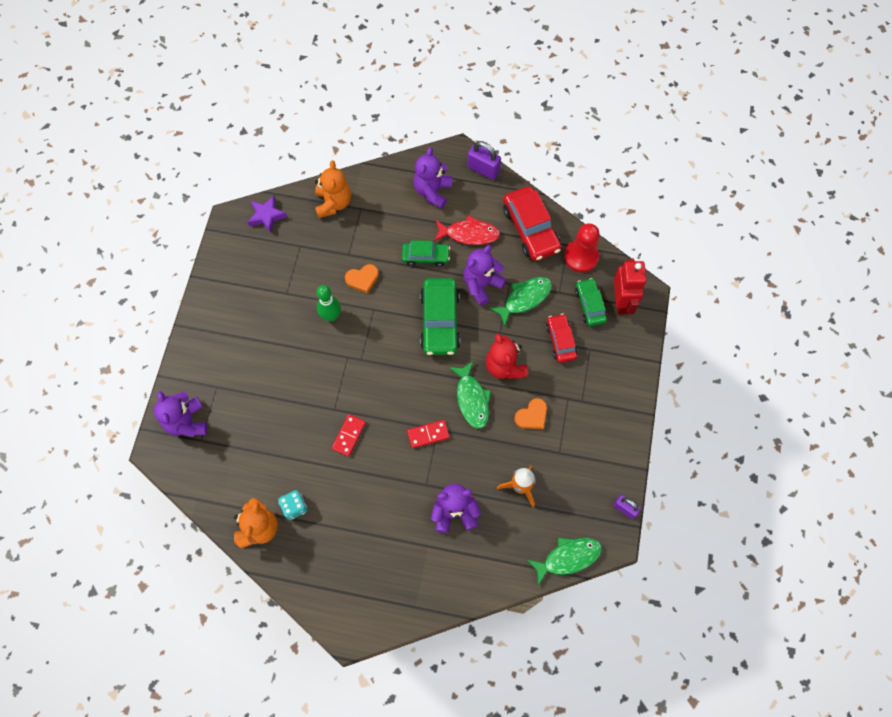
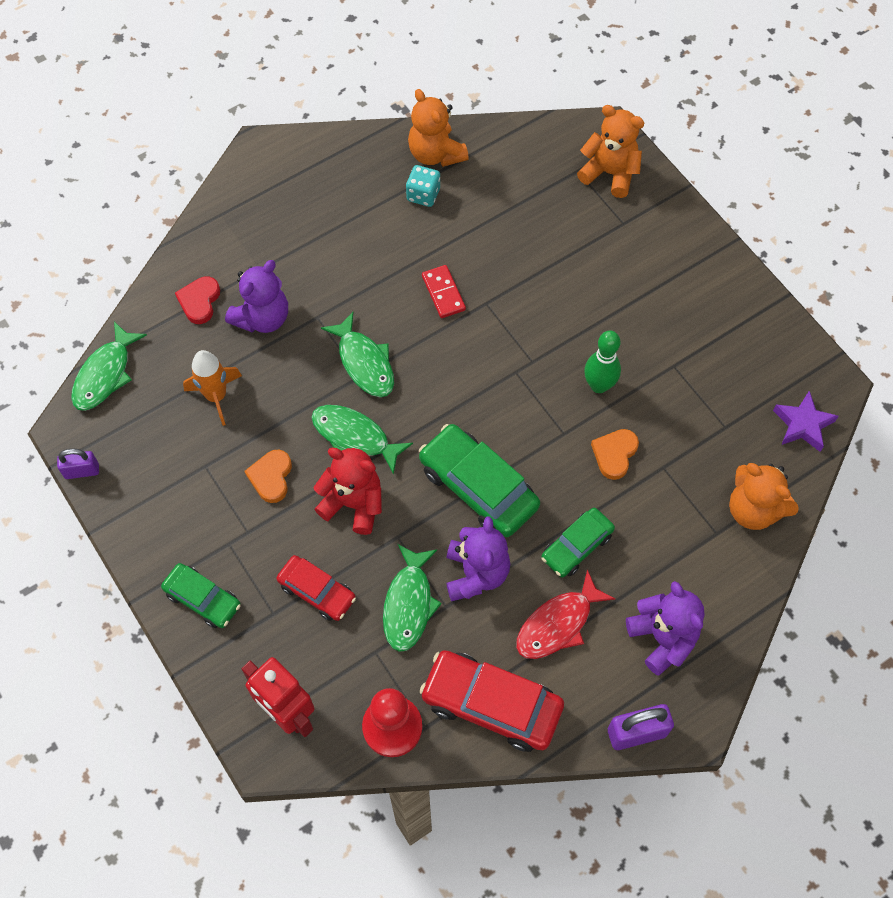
camera: 135 degrees right, 5 degrees down
(187, 422) = (610, 173): purple teddy bear -> orange teddy bear
(428, 434) = (364, 362): red domino -> green fish
(479, 556) = (199, 301): none -> red heart
(590, 305) = (322, 670): green car -> green car (203, 599)

